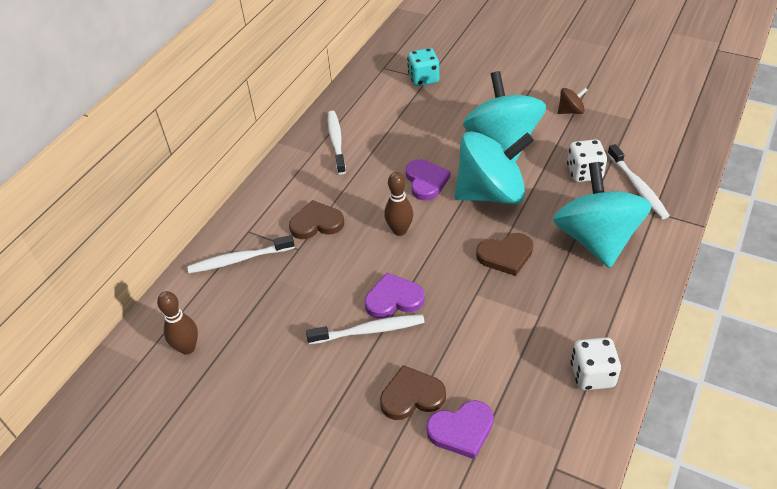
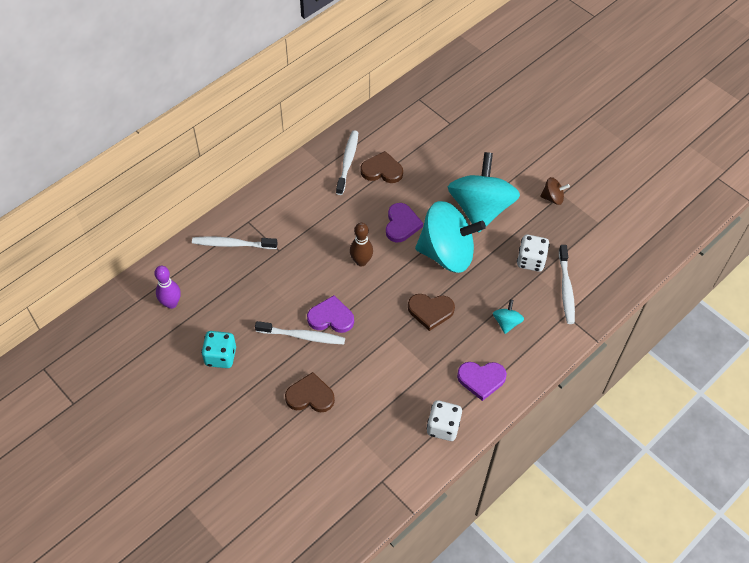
camera: 15 degrees right, 10 degrees up
(187, 348) = (171, 303): brown bowling pin -> purple bowling pin
(316, 223) = (301, 233): brown heart -> brown heart (382, 170)
(423, 79) = (447, 122): turquoise dice -> turquoise dice (220, 356)
(461, 430) = (332, 432): purple heart -> purple heart (481, 379)
(596, 239) = (506, 322): turquoise spinning top -> turquoise spinning top, size x0.41

